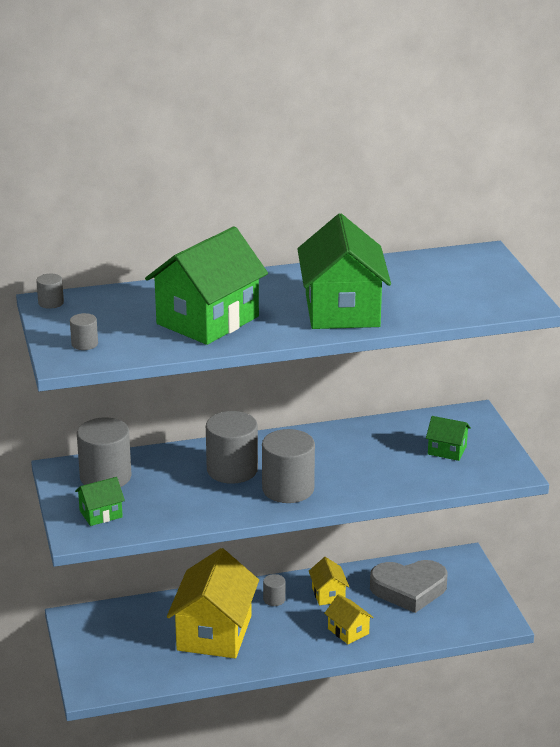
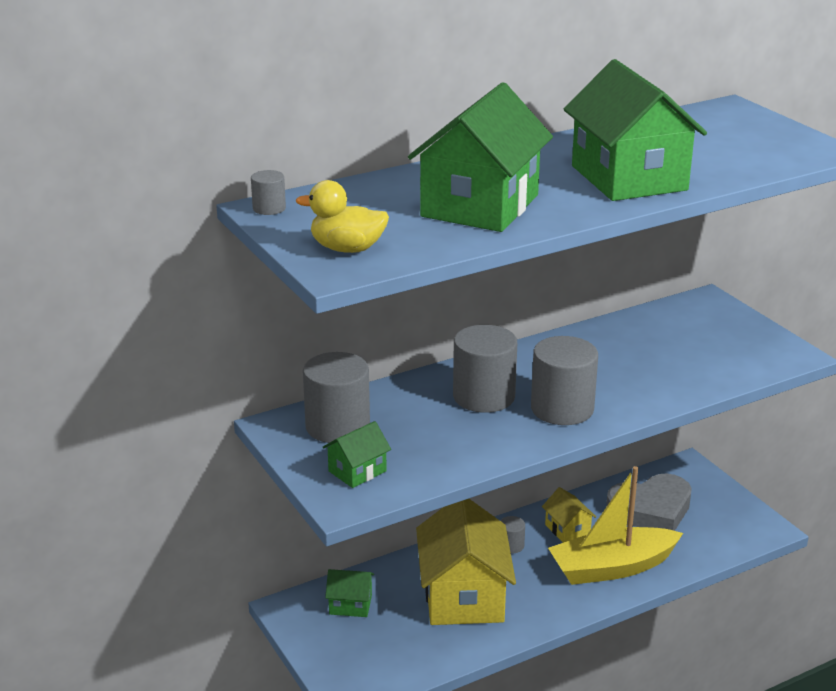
camera: 15 degrees left, 0 degrees up
(84, 344) = (347, 249): grey cylinder -> yellow duck
(348, 631) = (612, 568): yellow house -> yellow boat
(447, 450) = (708, 341): green house -> green house (350, 604)

